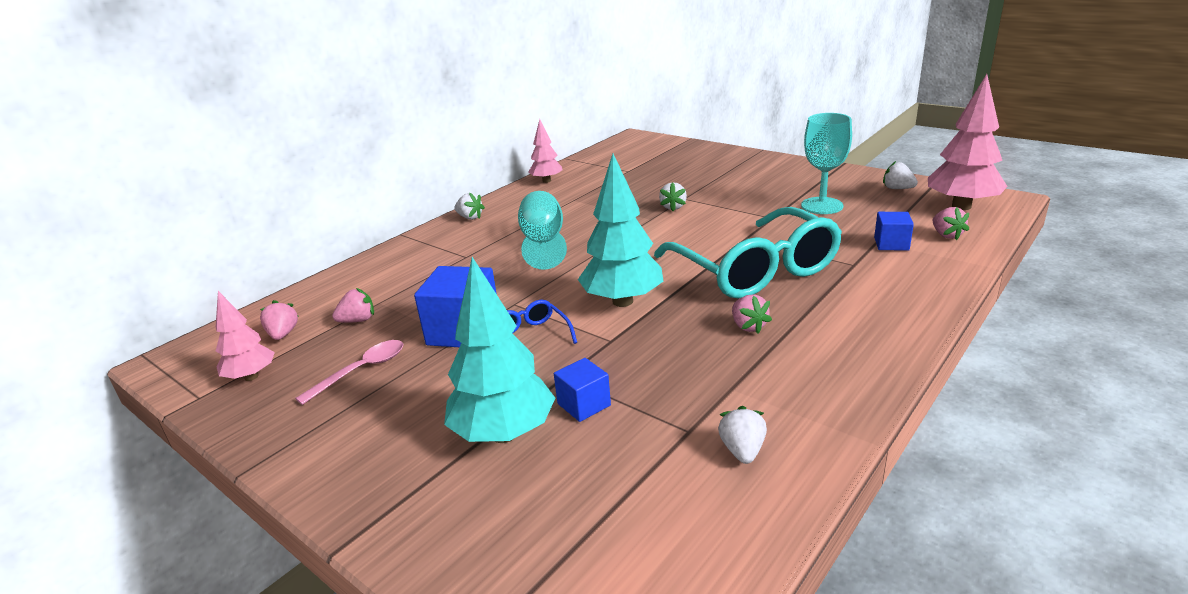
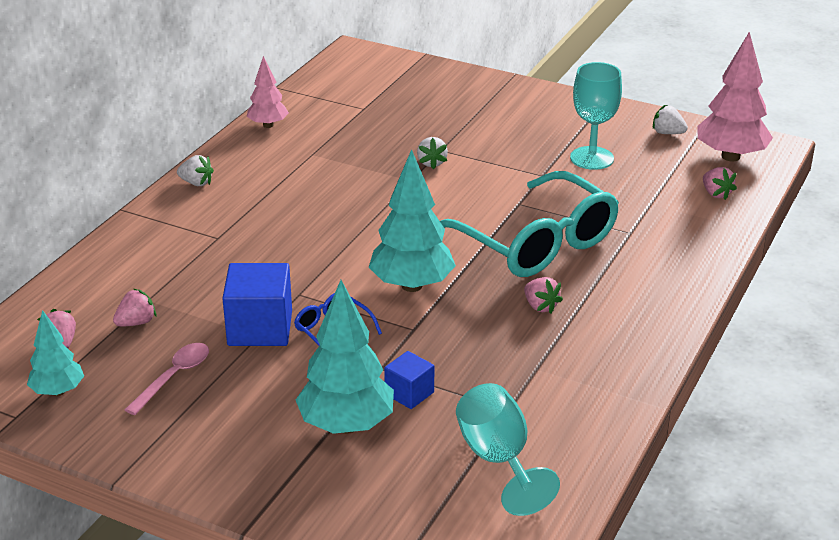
camera: 15 degrees left, 5 degrees up
(251, 376) = (58, 391): pink tree -> turquoise tree
(543, 243) = (300, 217): turquoise goblet -> turquoise goblet (498, 460)
(742, 450) = (556, 421): white strawberry -> none
(891, 244) = (664, 206): blue cube -> none

